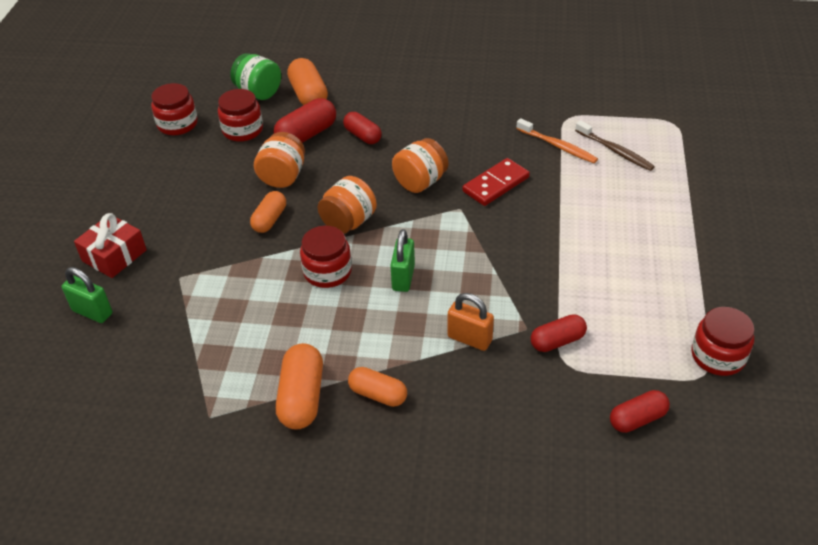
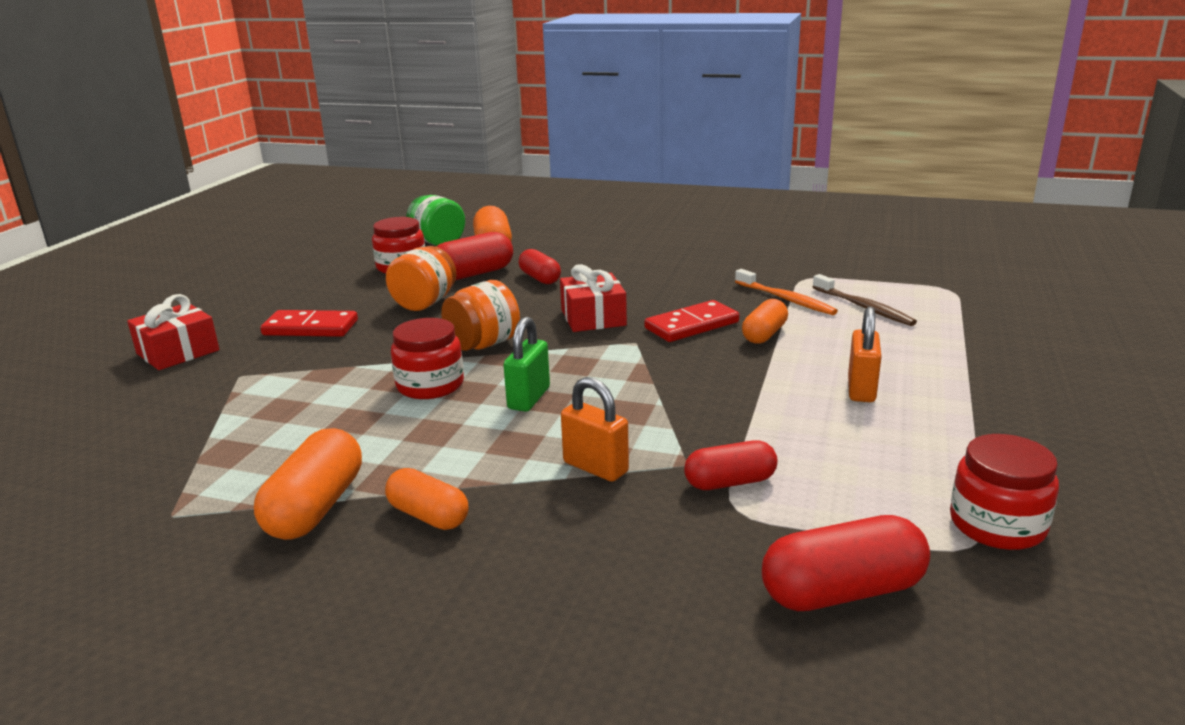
camera: 10 degrees right, 20 degrees down
(92, 312) = (109, 398): green padlock -> none
(177, 124) = (332, 259): red jar -> none
(205, 216) = (310, 328): none -> red domino
(270, 220) = (386, 336): orange capsule -> orange capsule (764, 334)
(420, 182) = (593, 317): orange jar -> red gift
(625, 243) = (861, 389): none -> orange padlock
(637, 419) = (842, 591): red capsule -> red capsule, size x1.51

